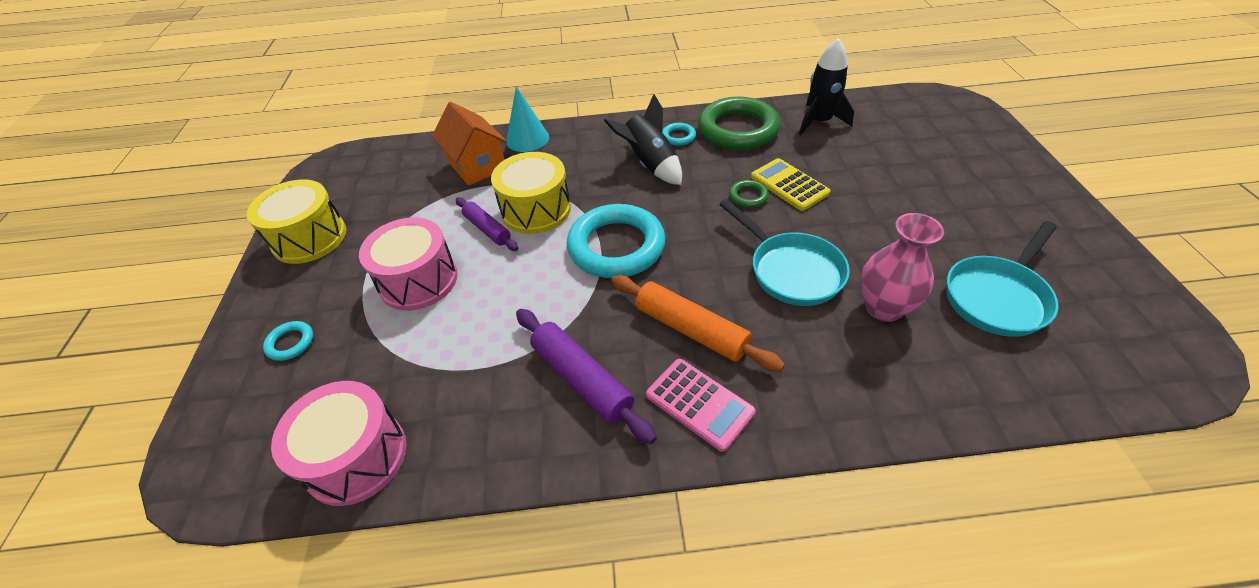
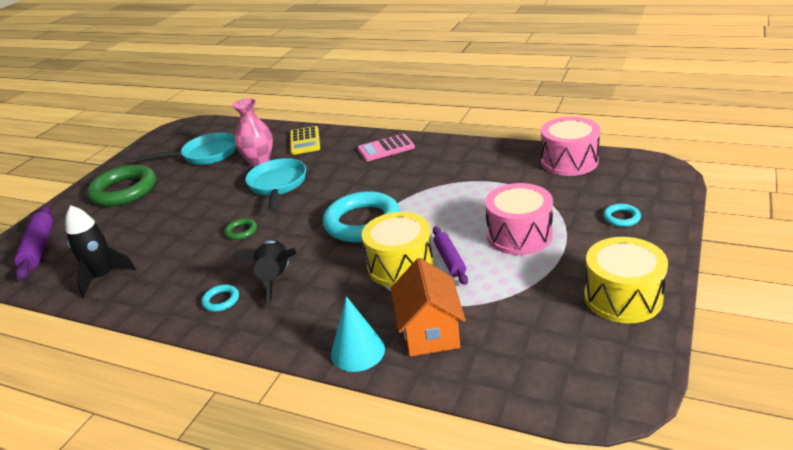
camera: 150 degrees left, 15 degrees down
(581, 379) = (435, 166): purple rolling pin -> purple rolling pin (39, 248)
(691, 330) = (361, 173): orange rolling pin -> none
(699, 403) = (386, 148): pink calculator -> pink calculator turned 90 degrees counterclockwise
(738, 129) = (167, 291): green ring -> green ring (124, 190)
(789, 185) = (205, 231): yellow calculator -> yellow calculator (305, 141)

